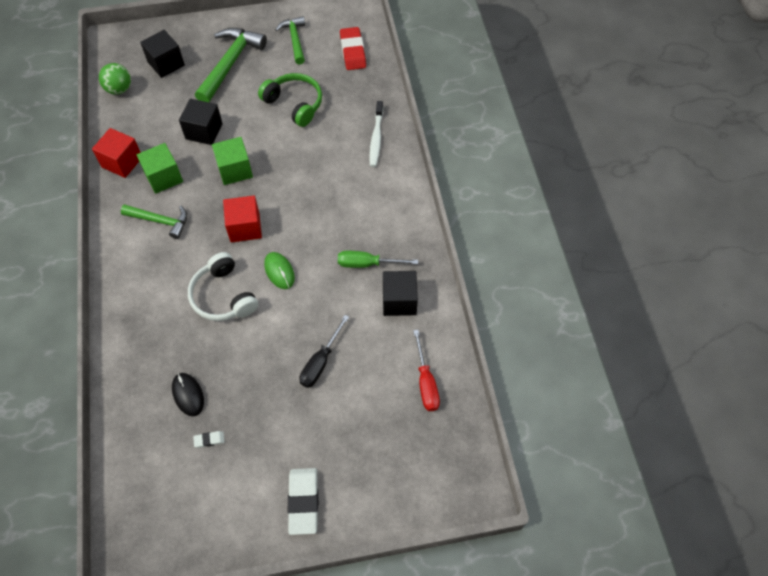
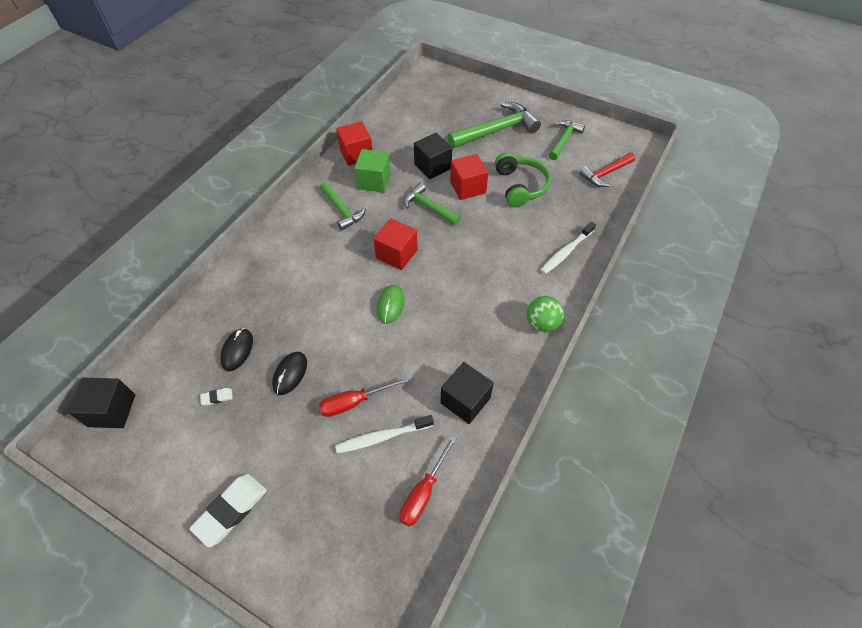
camera: 40 degrees right, 5 degrees down
(119, 89) = (401, 105): green ball -> green ball (541, 323)
(166, 64) = (449, 106): black cube -> black cube (112, 410)
(209, 440) = (217, 397): white eraser -> white eraser turned 45 degrees counterclockwise
(223, 296) = (332, 294): white headphones -> none
(235, 170) = (429, 207): green cube -> green hammer
(250, 379) = (290, 374): none -> black mouse
(251, 132) = (467, 187): none -> red cube
(321, 362) = (354, 402): black screwdriver -> red screwdriver
(353, 51) = (605, 173): red eraser -> red hammer
(364, 369) = (382, 437): none -> white toothbrush
(367, 264) = (466, 349): green screwdriver -> none

